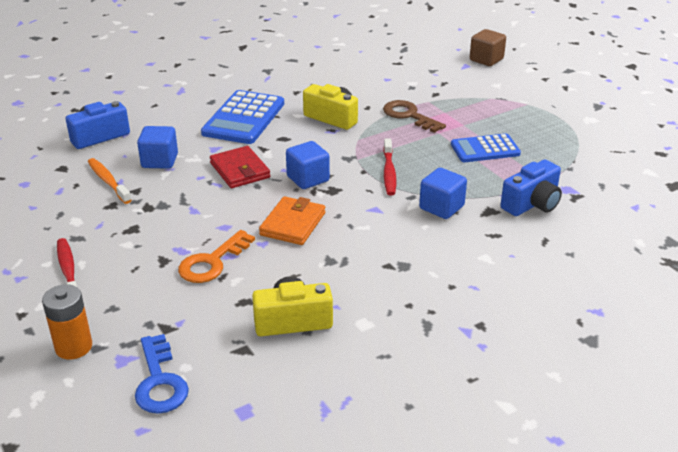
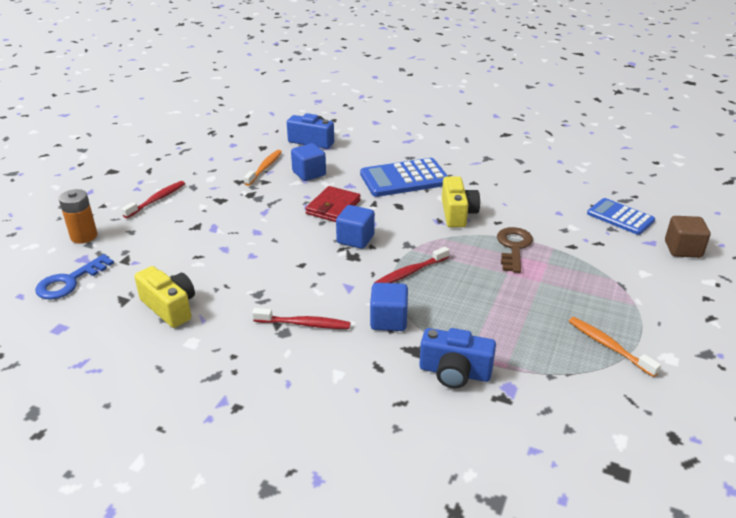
camera: 55 degrees right, 0 degrees up
(212, 262) = (210, 245): orange key -> none
(292, 224) = (288, 258): orange wallet -> none
(403, 250) = (304, 324): none -> red toothbrush
(485, 149) = (514, 309): blue calculator -> blue calculator (620, 217)
(559, 133) = (608, 346): none -> orange toothbrush

